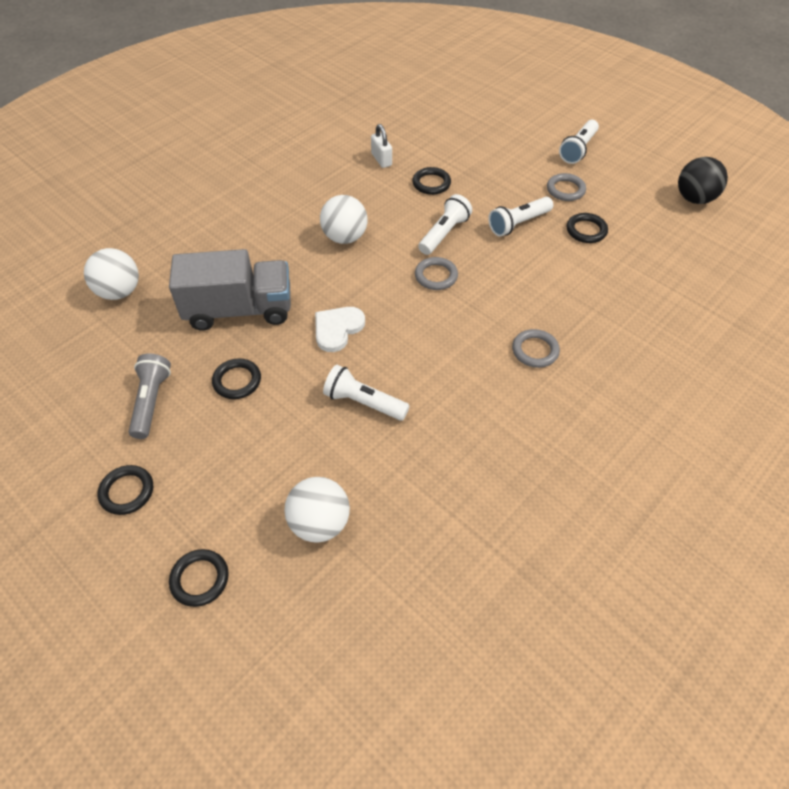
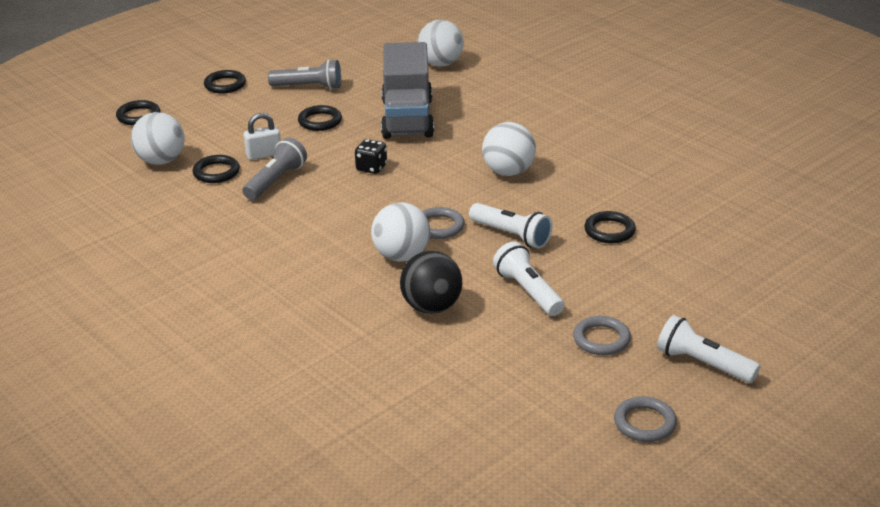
camera: 95 degrees right, 20 degrees down
(337, 329) = (371, 168): white heart -> black dice
(364, 402) = (276, 181): white flashlight -> grey flashlight
(381, 159) = (656, 197): white padlock -> white padlock (264, 155)
(484, 296) = (401, 256): none -> white ball
(535, 350) = (312, 283): grey ring -> grey ring (644, 423)
(586, 230) = (512, 346): black ring -> black ring (216, 172)
(694, 199) = (584, 468): black ball -> black ball (431, 307)

